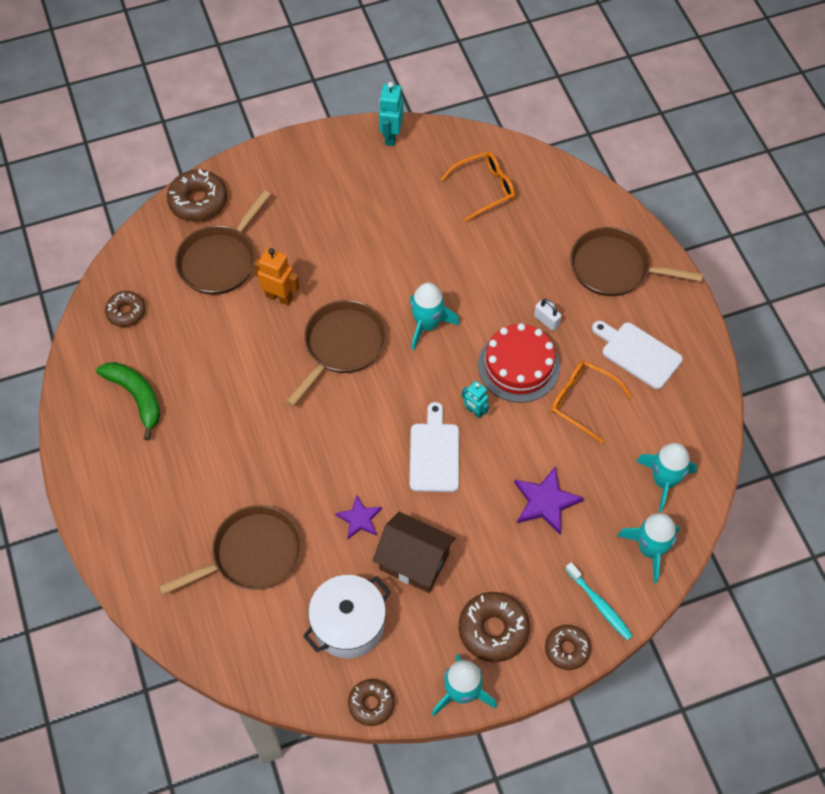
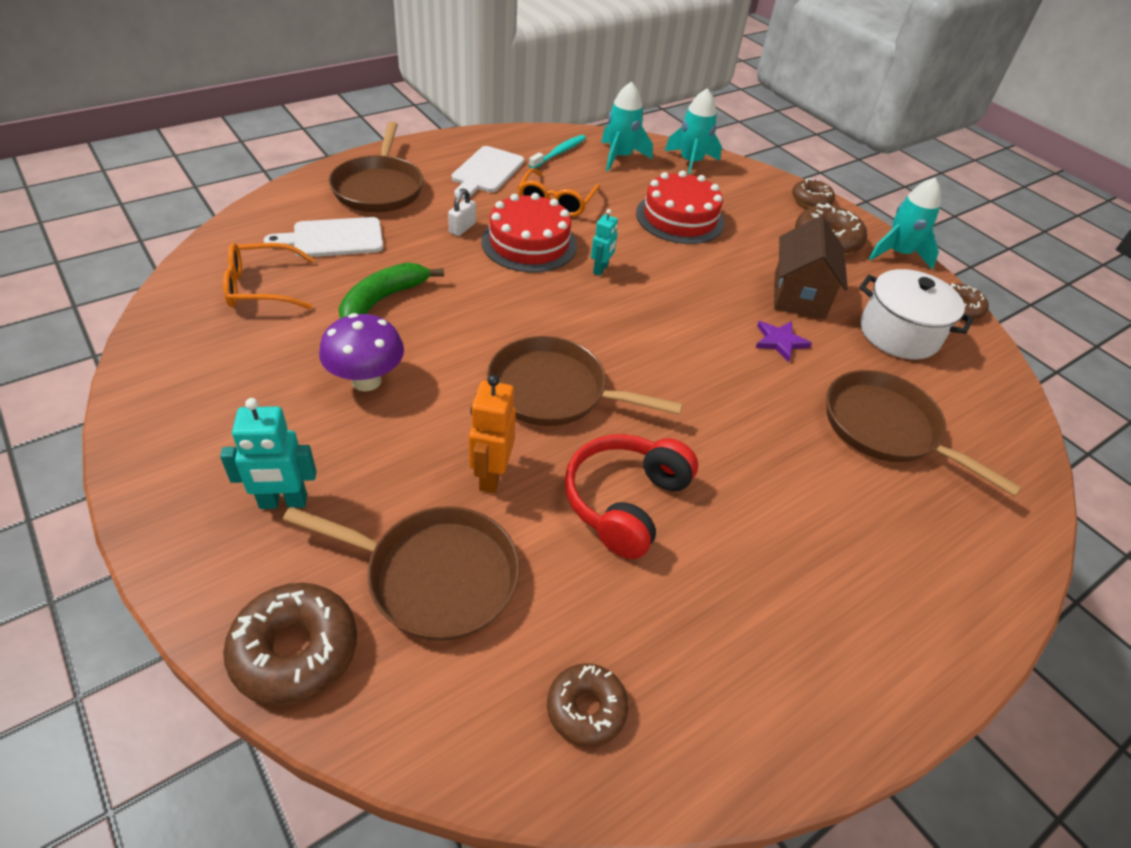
camera: 110 degrees left, 15 degrees down
(136, 397) = (746, 633): green banana -> green banana (382, 301)
(239, 363) = (625, 502): none -> red headphones
(376, 242) = (366, 381): none -> purple mushroom
(391, 136) = (147, 392): turquoise robot -> turquoise robot (283, 502)
(427, 325) = (495, 316): turquoise rocket -> none
(434, 453) = (667, 293): white cutting board -> white cutting board (333, 238)
(485, 188) = (260, 287): orange glasses -> orange glasses turned 60 degrees counterclockwise
(545, 502) = (680, 218): purple star -> red cake
(599, 604) = (758, 185): turquoise toothbrush -> turquoise toothbrush (559, 153)

